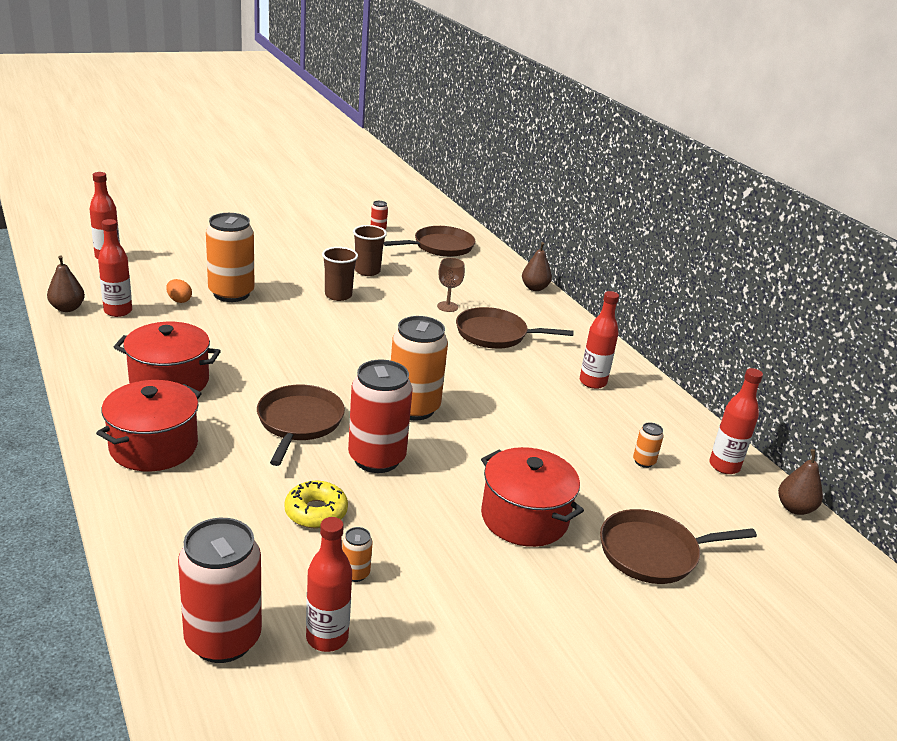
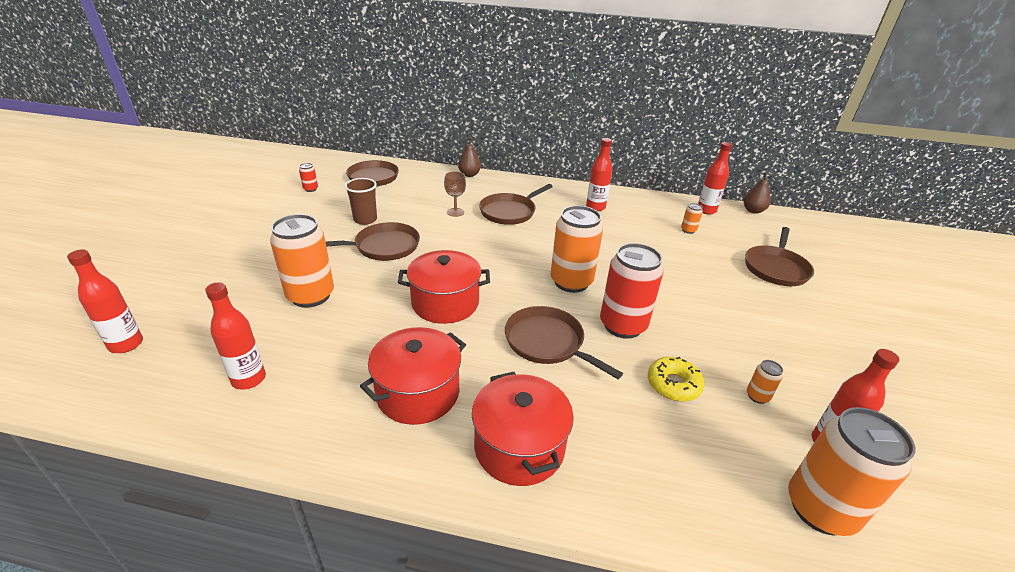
camera: 50 degrees left, 5 degrees up
(67, 308) = (191, 416): brown pear -> none
(179, 300) = (282, 330): orange egg -> none
(223, 639) = (820, 509): red can -> orange can
(338, 295) = (384, 246): brown cup -> brown pan
(524, 518) = (723, 295): red pot -> red pot (445, 303)

